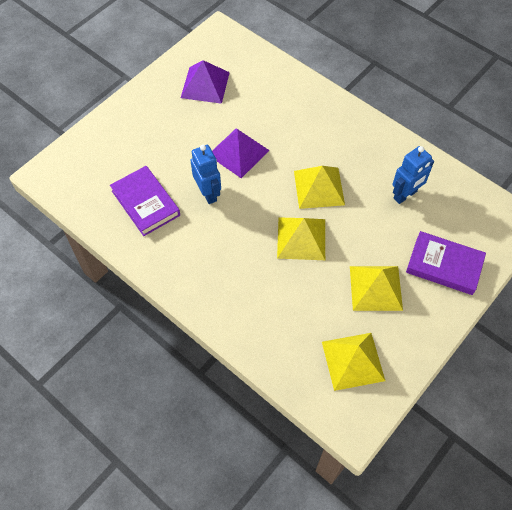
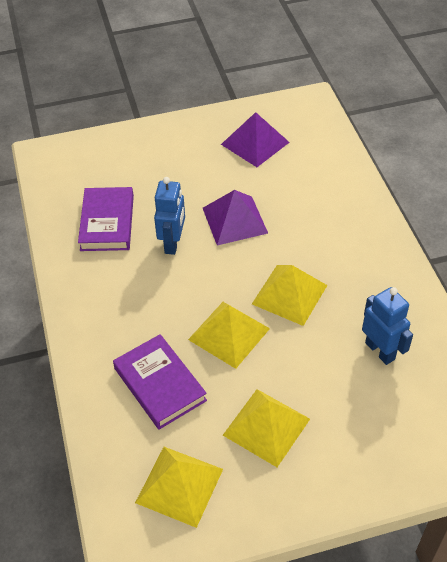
camera: 35 degrees right, 10 degrees down
(405, 195) = (380, 351): blue robot -> blue robot turned 120 degrees counterclockwise
(444, 265) = (364, 448): purple book -> purple book (160, 384)

